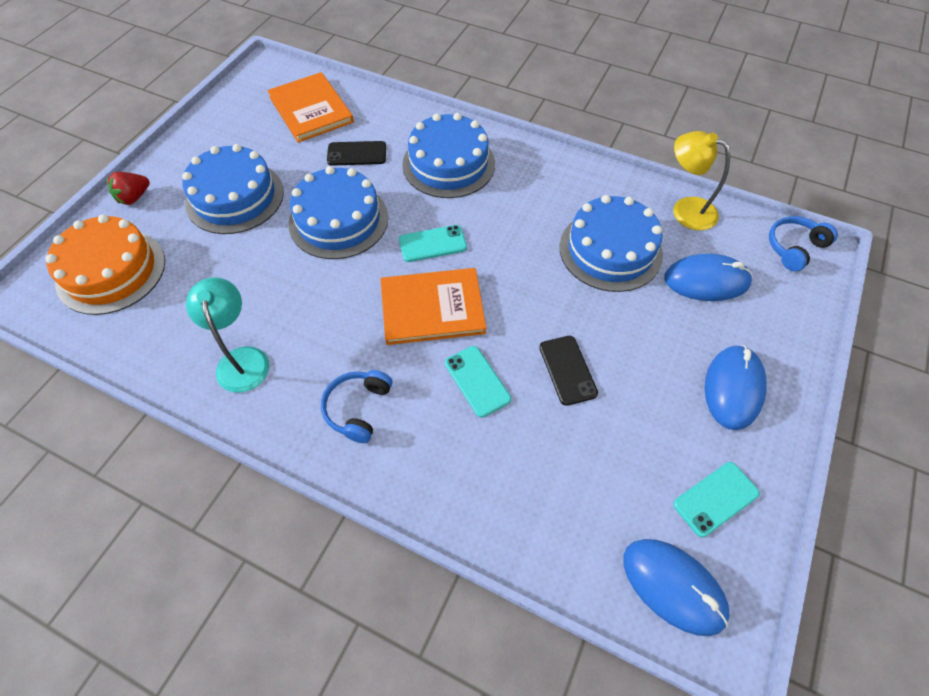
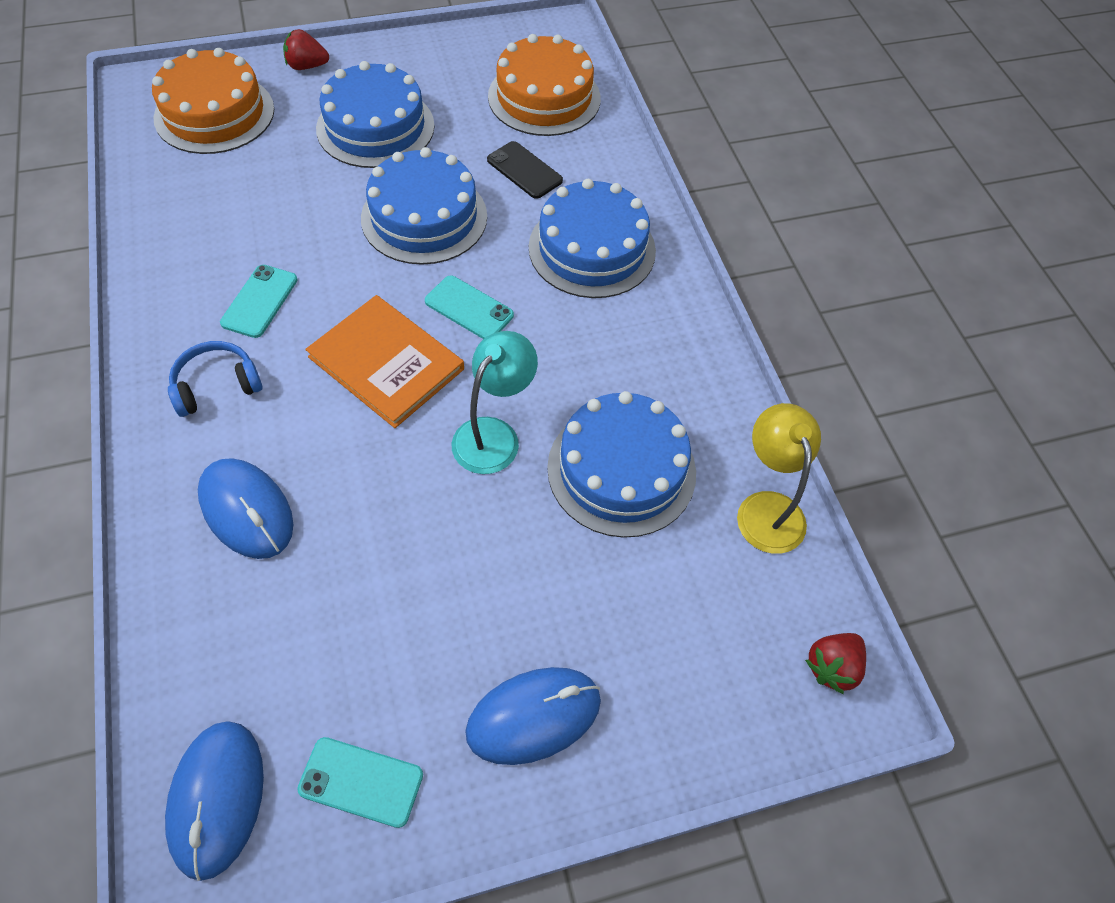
camera: 45 degrees right, 0 degrees up
(242, 359) = (199, 265): turquoise lamp -> turquoise lamp (494, 434)
(311, 109) = (544, 97): orange book -> orange cake
(477, 381) = (329, 459): turquoise phone -> turquoise phone (260, 301)
(567, 370) = (413, 531): black phone -> none
(706, 281) = (673, 595): blue mouse -> blue mouse (246, 510)
(794, 247) = (832, 667): blue headphones -> red strawberry

